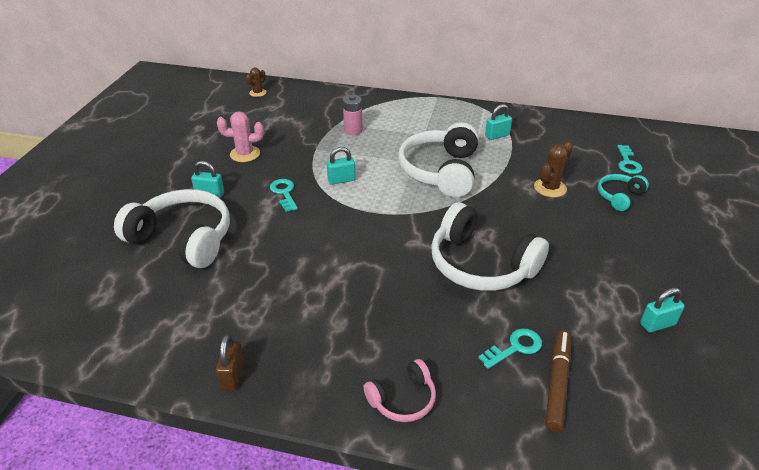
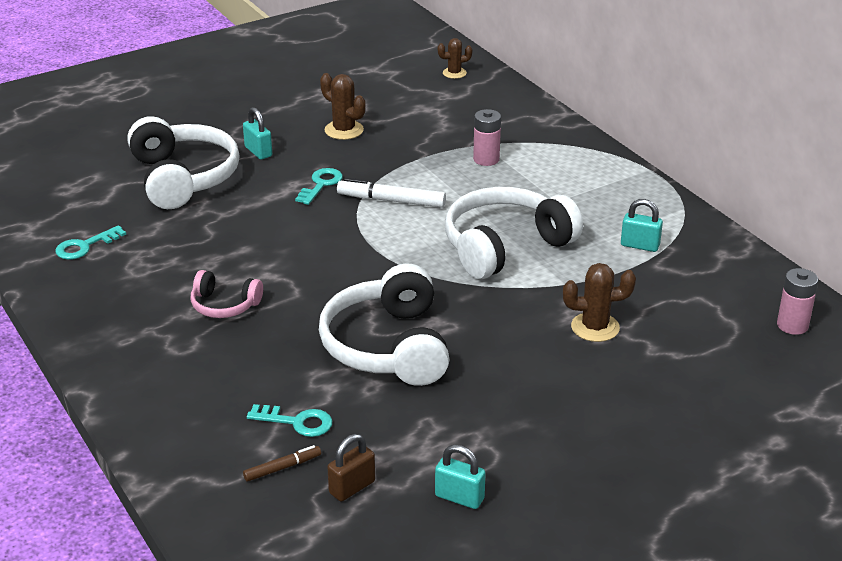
camera: 45 degrees right, 5 degrees down
(232, 375) = (70, 297): brown padlock -> brown padlock (352, 487)
(245, 154) = (344, 130): pink cactus -> brown cactus
(341, 180) = (391, 201): turquoise padlock -> white marker
(403, 399) = (152, 392): pink headphones -> pink headphones (224, 305)
(557, 383) = (282, 468): brown marker -> brown marker, size x0.57
(614, 137) = (792, 325): none -> pink battery
(619, 196) = (661, 381): turquoise headphones -> none
(627, 163) = (749, 358): turquoise key -> turquoise key (85, 246)

